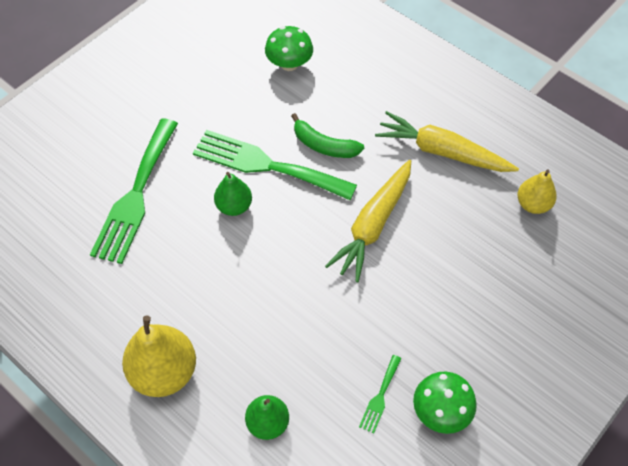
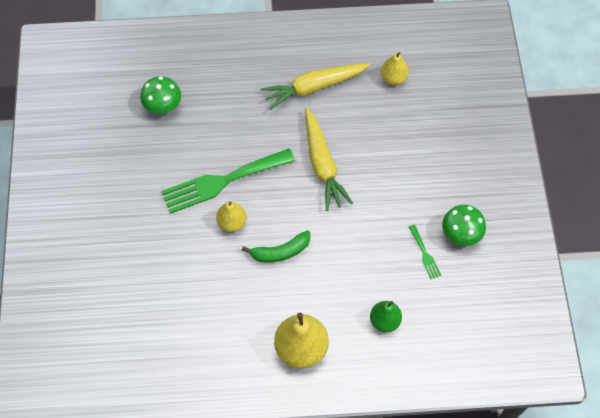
camera: 45 degrees left, 5 degrees up
(136, 195) = (165, 268): green fork -> none
(234, 206) = (232, 223): green pear -> yellow pear
(324, 145) = (243, 140): green banana -> green banana (280, 251)

